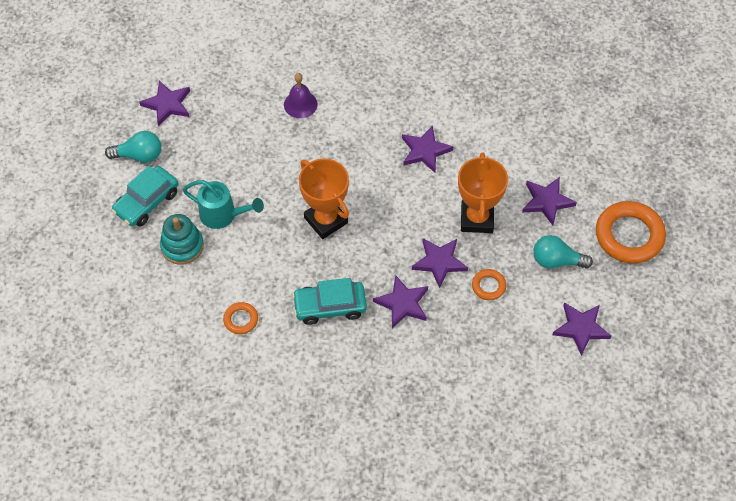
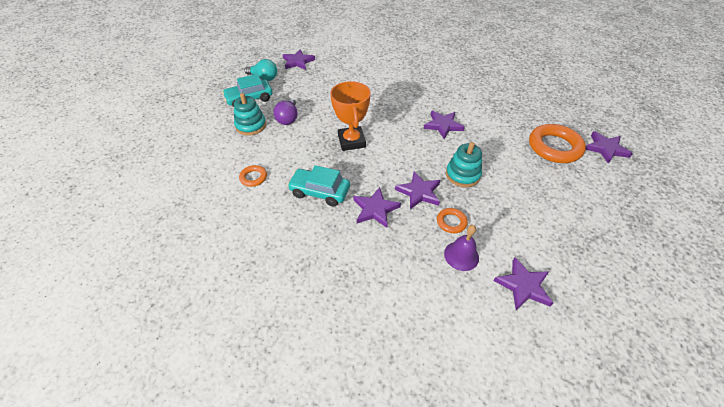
camera: 25 degrees right, 10 degrees down
(223, 215) = (288, 118): turquoise watering can -> purple light bulb
(300, 104) = (374, 81): purple bell -> purple bell (461, 255)
(477, 219) = (462, 175): orange trophy -> turquoise stacking toy
(547, 201) = (525, 182): purple star -> purple star (606, 149)
(556, 261) = (518, 224): turquoise light bulb -> none
(629, 235) = (592, 228): orange ring -> orange ring (554, 147)

